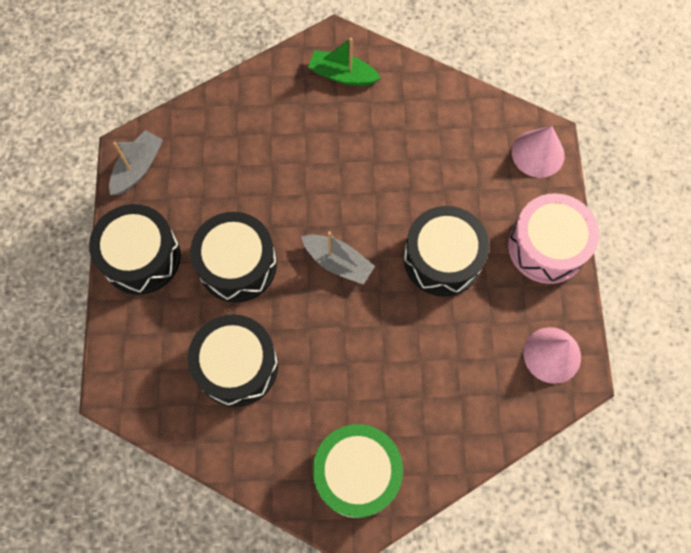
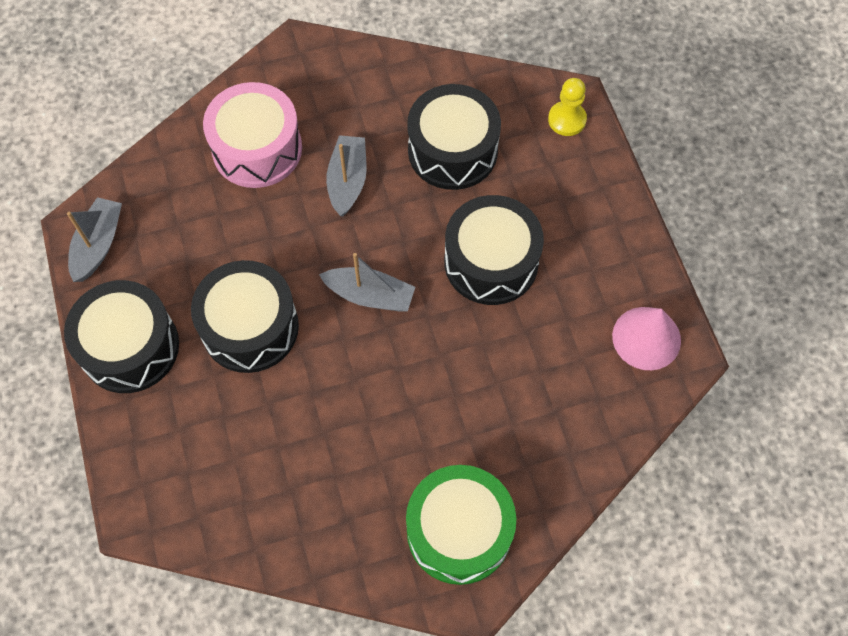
camera: 15 degrees left, 5 degrees down
(237, 366) = (281, 444): black drum -> black drum (452, 150)
(342, 75) = (317, 84): green boat -> none
(345, 162) = (347, 181): none -> grey boat
(538, 153) = (567, 120): pink cone -> yellow pawn
(547, 246) = (606, 219): pink drum -> pink drum (257, 149)

